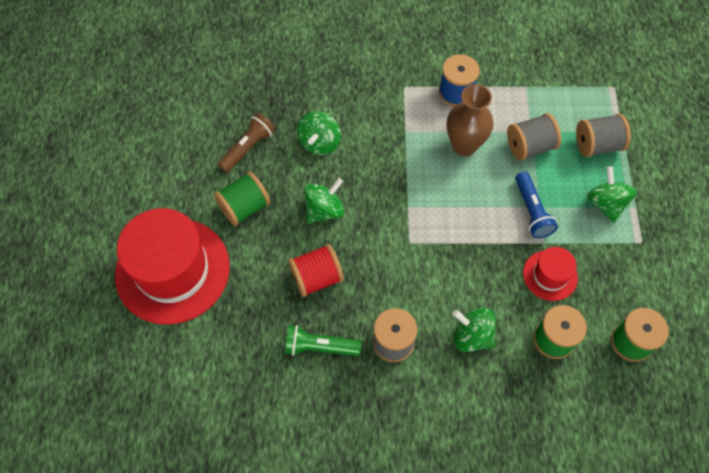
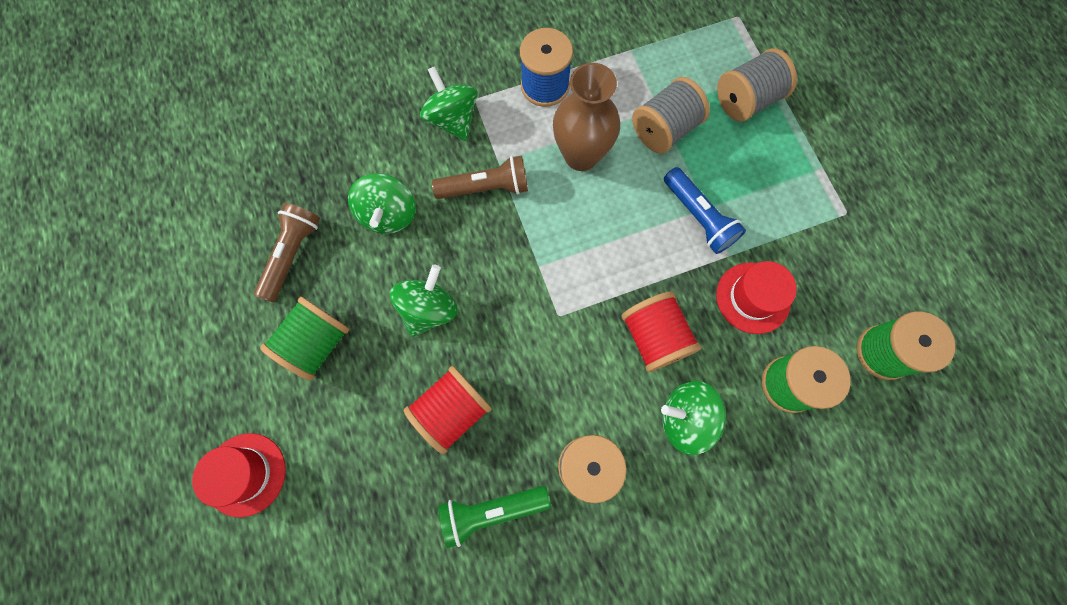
camera: 20 degrees left, 10 degrees up
(172, 270) = (245, 474): red hat -> red hat, size x0.48
(391, 146) = (486, 188): none -> brown flashlight
(470, 277) = (654, 337): none -> red spool
(605, 203) = (785, 176): green spinning top -> green spinning top (452, 119)

